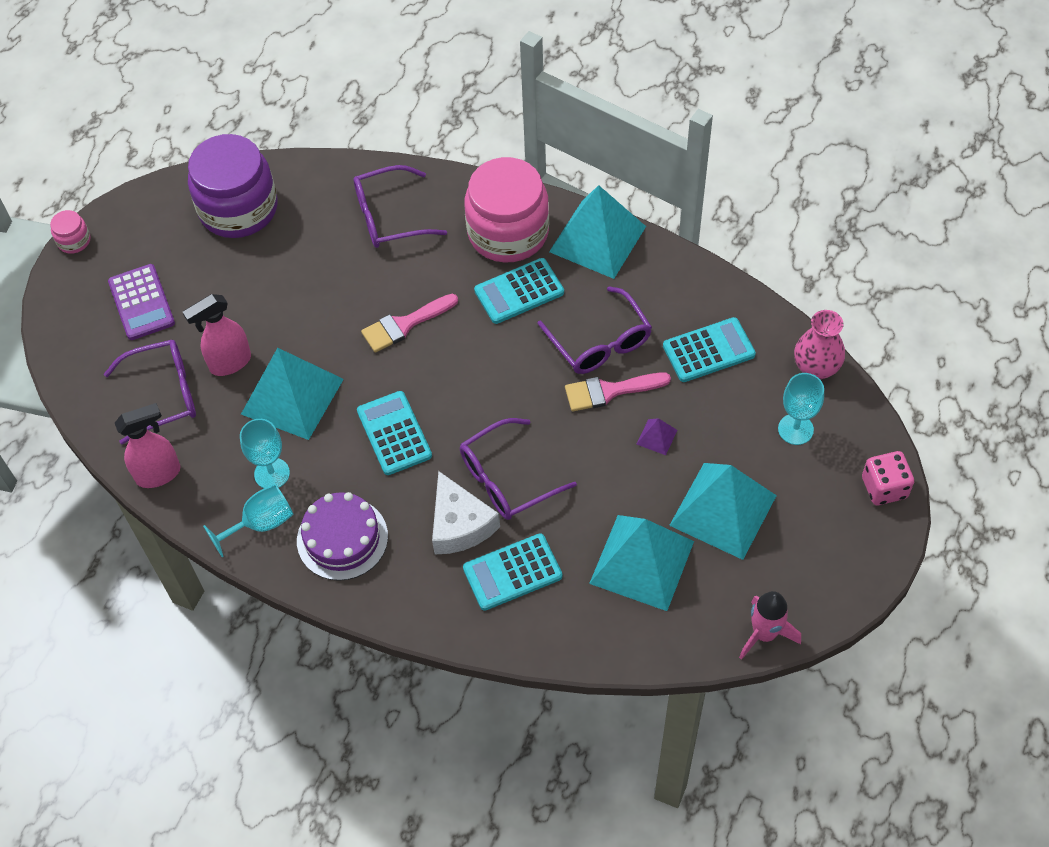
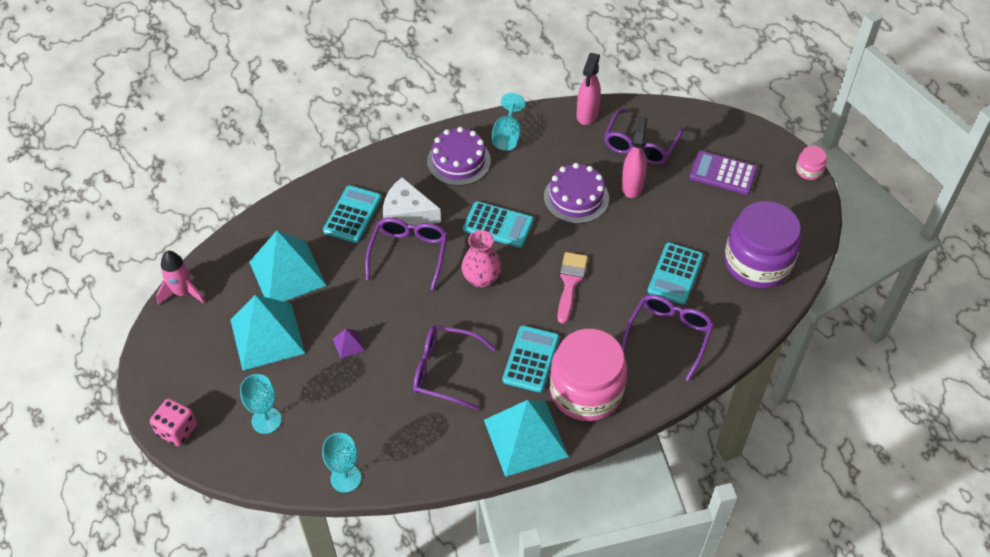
camera: 130 degrees right, 5 degrees down
(272, 473) = (533, 158): turquoise goblet -> turquoise goblet (345, 478)
(292, 396) = (576, 198): turquoise pyramid -> purple cake
(609, 391) = (405, 347): pink brush -> none
(708, 350) = (371, 424): turquoise calculator -> turquoise calculator (675, 274)
(816, 368) = (289, 473): pink vase -> pink vase (481, 279)

